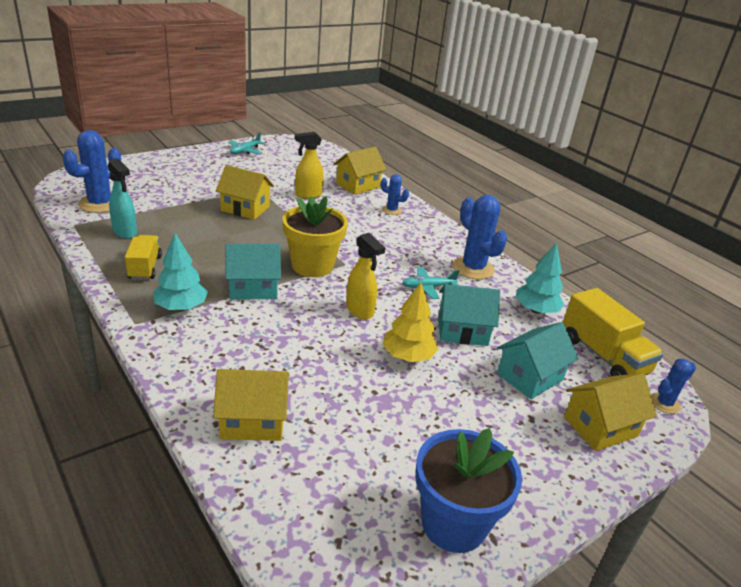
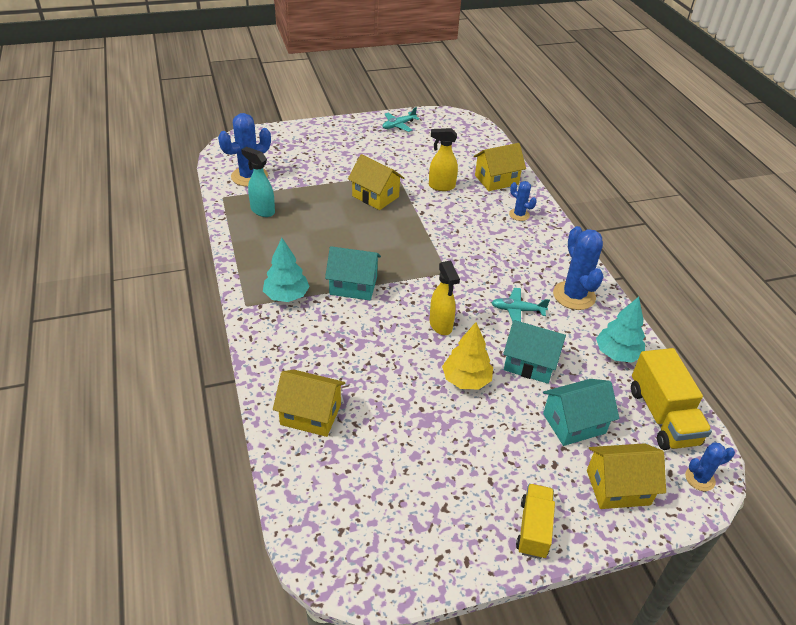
camera: 20 degrees right, 10 degrees up
(125, 232) = (262, 211): turquoise spray bottle -> turquoise spray bottle turned 150 degrees clockwise
(145, 267) = (268, 250): yellow truck -> yellow truck (533, 528)
(312, 266) = (415, 269): yellow flower pot -> none
(453, 523) = (439, 540): blue flower pot -> none

